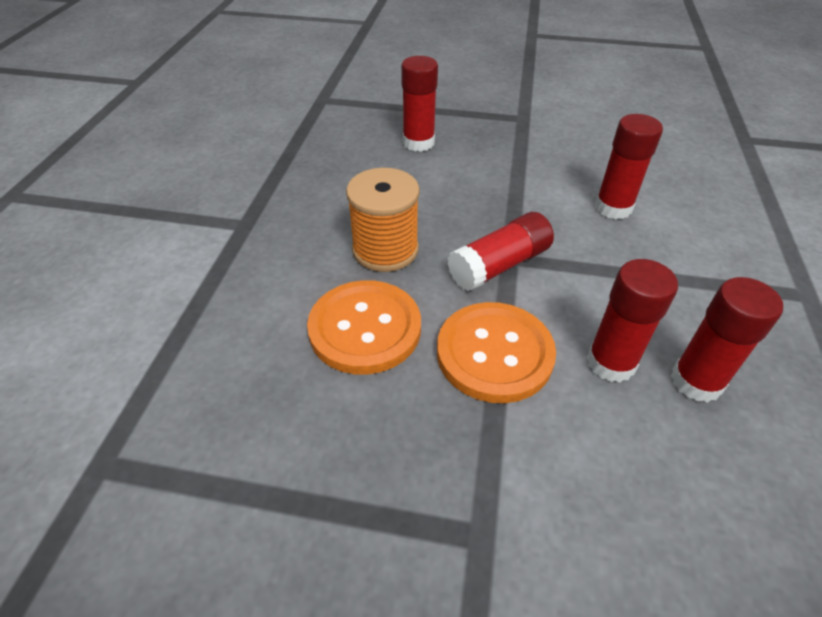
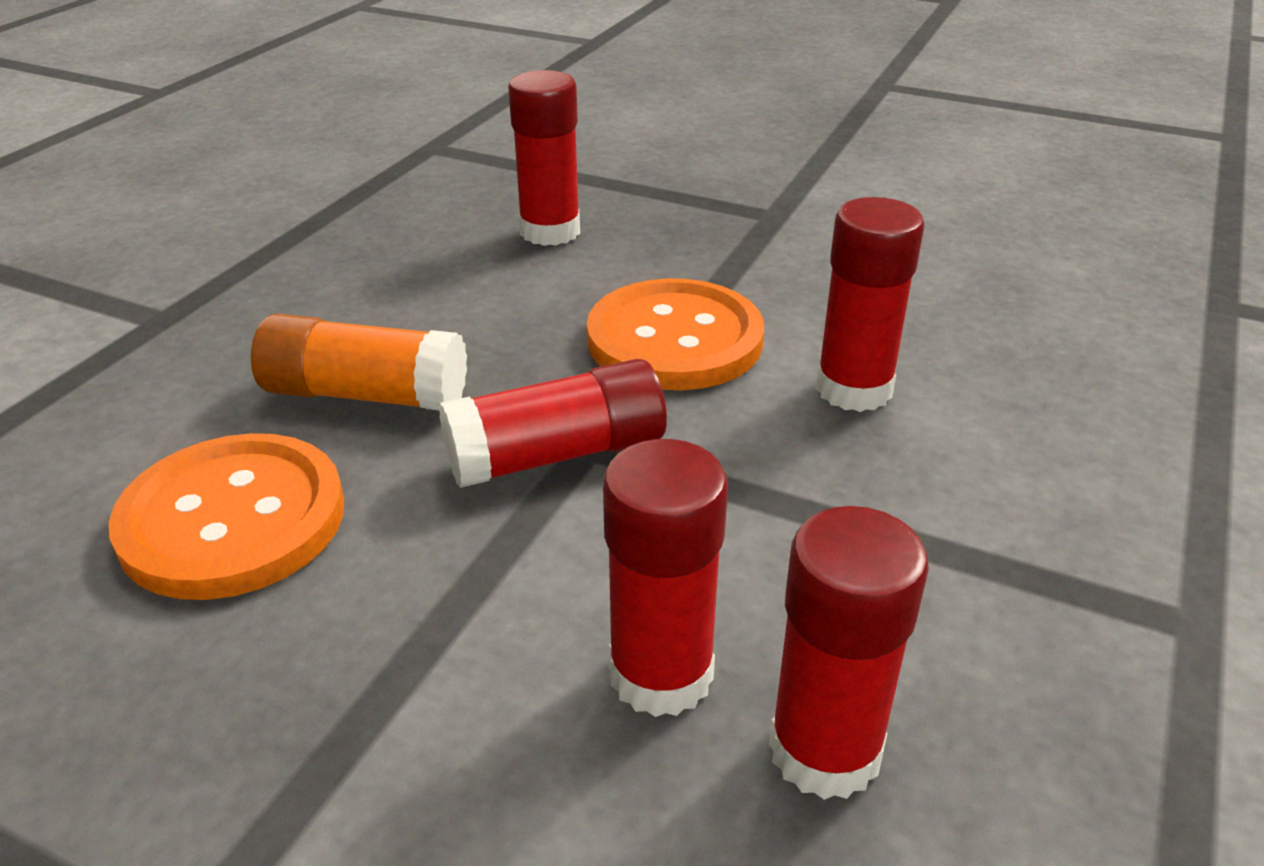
camera: 15 degrees right, 10 degrees down
(385, 250) = (365, 394): orange spool -> orange glue stick
(494, 353) = (438, 610): orange button -> orange button (675, 339)

